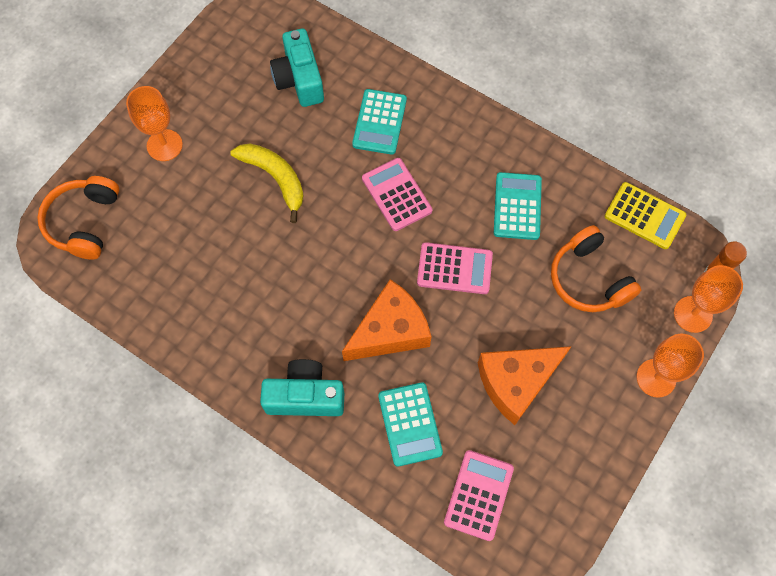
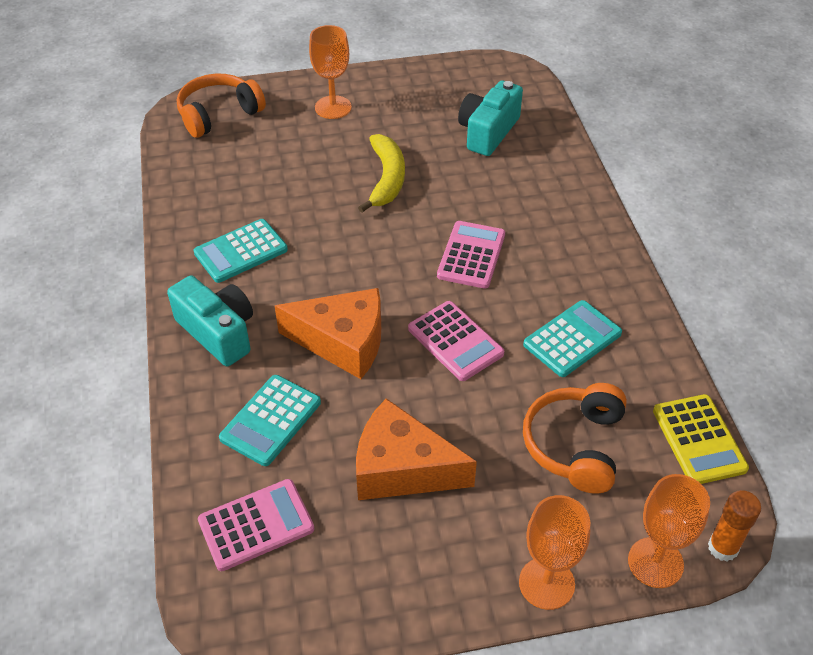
camera: 45 degrees right, 20 degrees down
(380, 122) = (520, 199): turquoise calculator -> turquoise calculator (241, 251)

